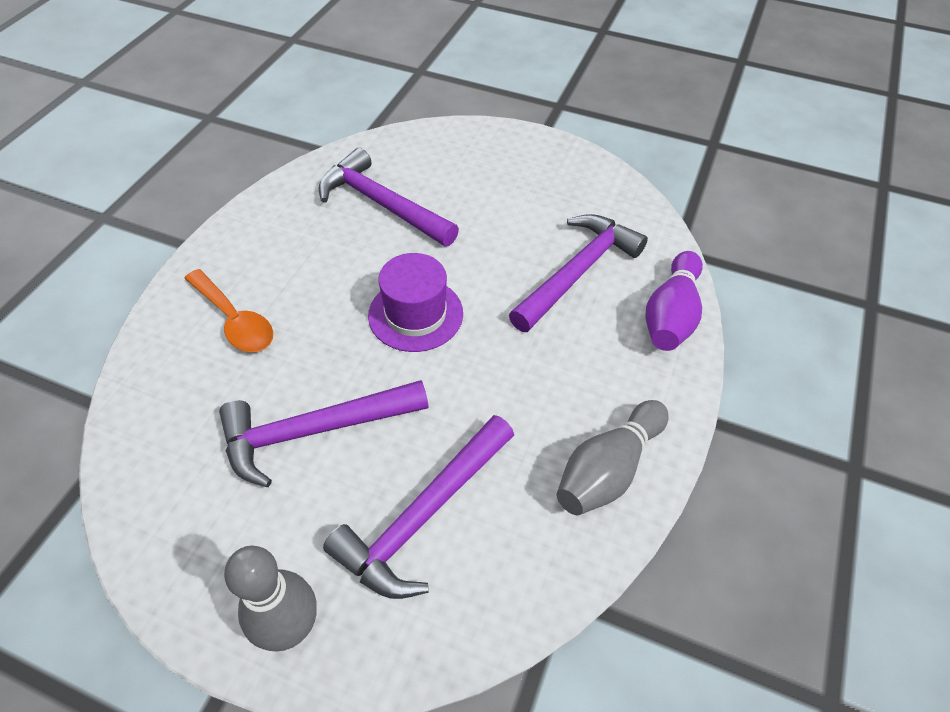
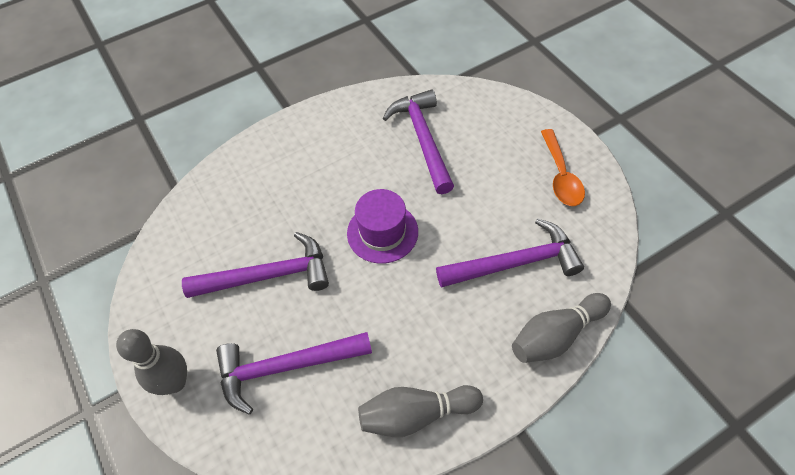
camera: 40 degrees right, 5 degrees up
(235, 320) = (277, 176): orange spoon -> orange spoon (561, 176)
(314, 431) = (268, 275): purple hammer -> purple hammer turned 150 degrees clockwise
(671, 315) = (556, 335): purple bowling pin -> grey bowling pin

